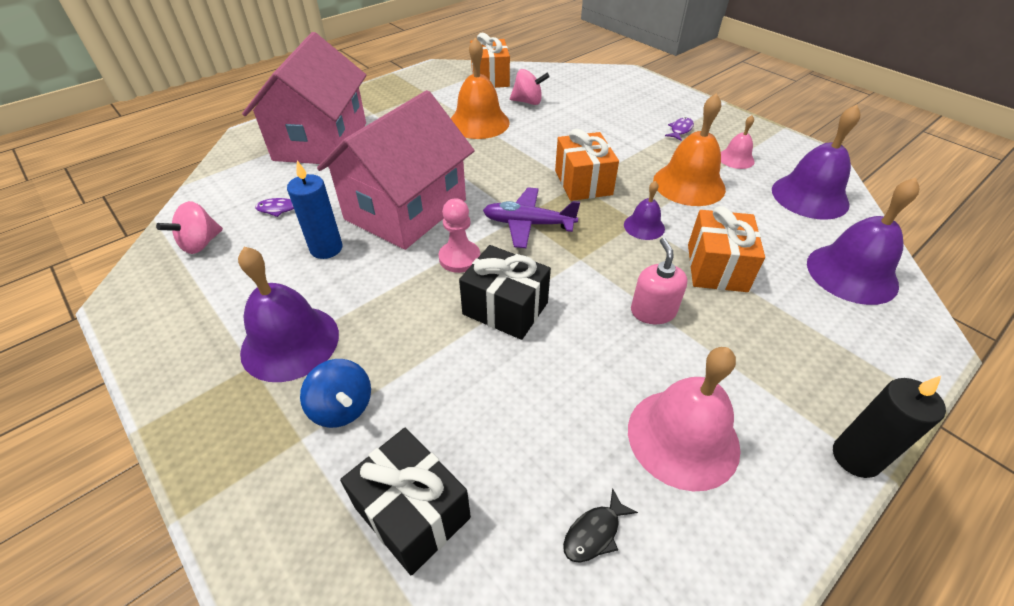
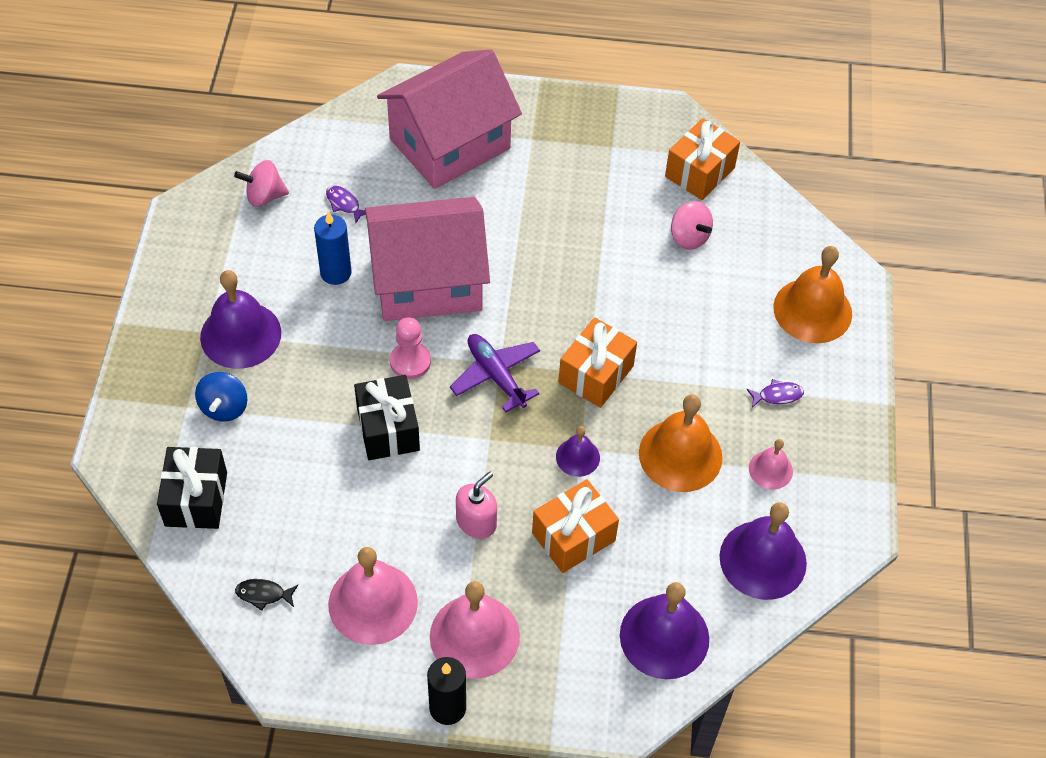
camera: 45 degrees right, 10 degrees up
(478, 123) = (606, 228): orange bell -> orange bell (812, 310)
(777, 384) = (474, 636): none -> pink bell

